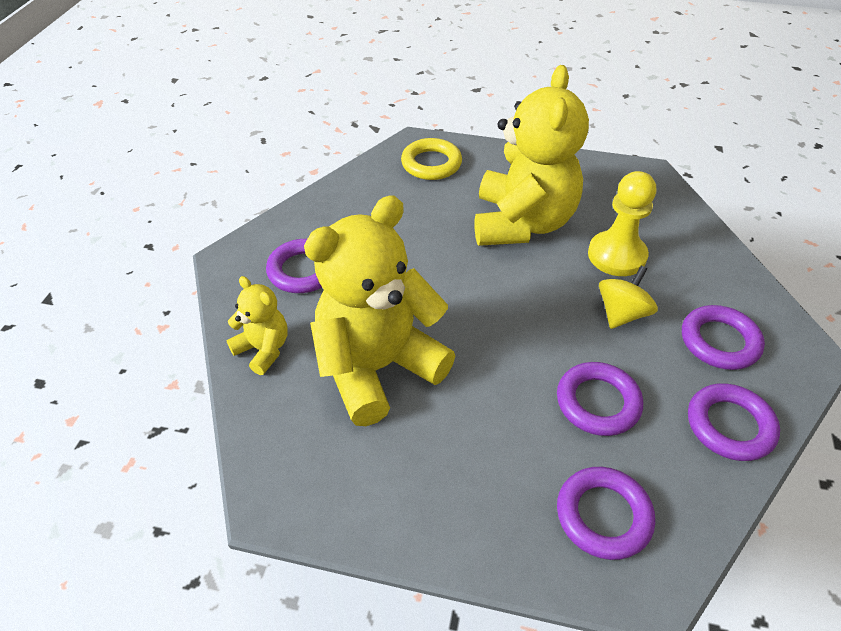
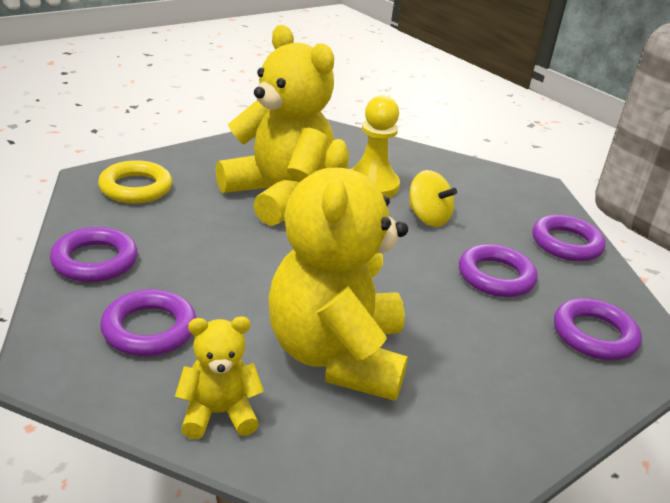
camera: 55 degrees left, 15 degrees down
(621, 314) = (428, 218): yellow spinning top -> yellow spinning top turned 150 degrees clockwise
(719, 341) = (496, 203): purple ring -> purple ring (95, 261)

